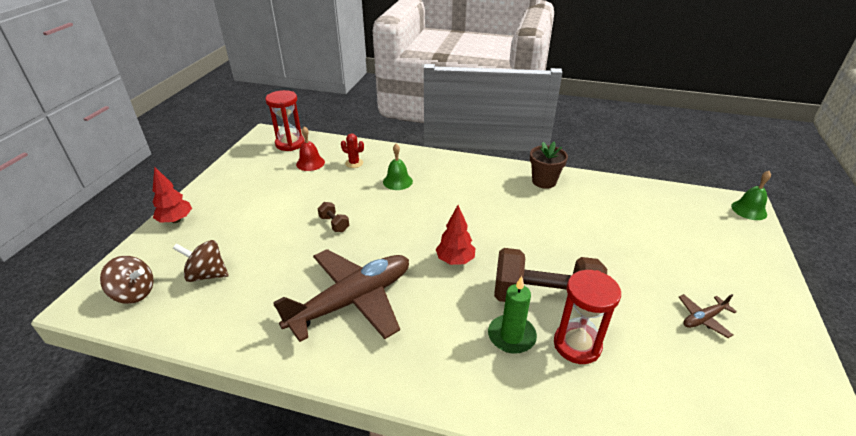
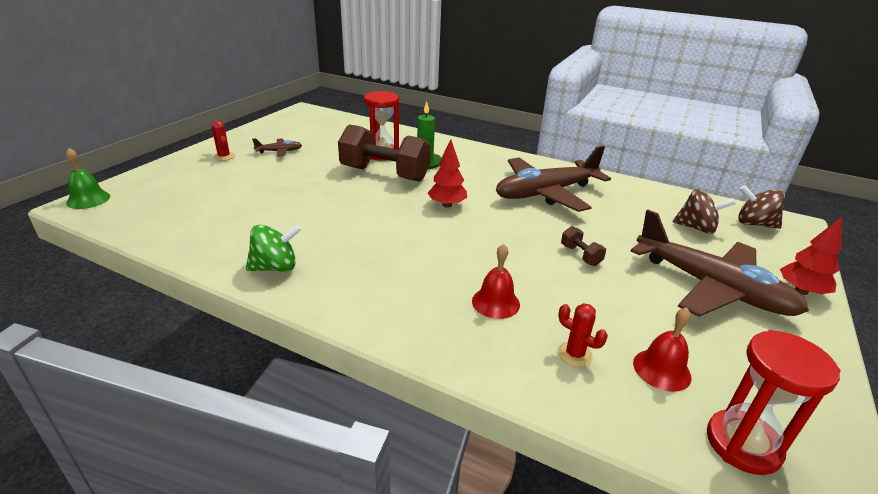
camera: 170 degrees left, 5 degrees down
(244, 213) = (711, 287): none -> brown plane
(397, 181) = (495, 302): green bell -> red bell
(544, 181) = (275, 267): brown flower pot -> green spinning top
(745, 292) = (224, 156): none -> red cactus

